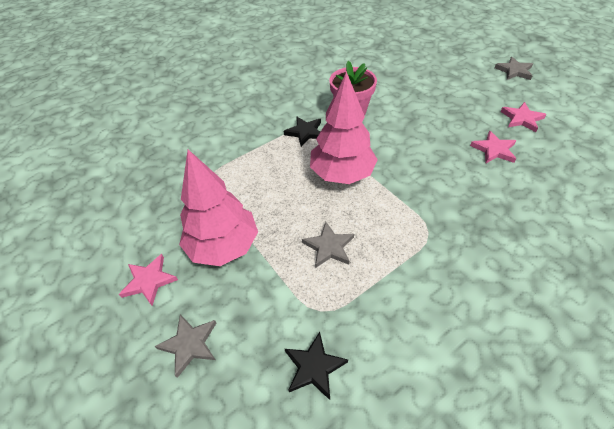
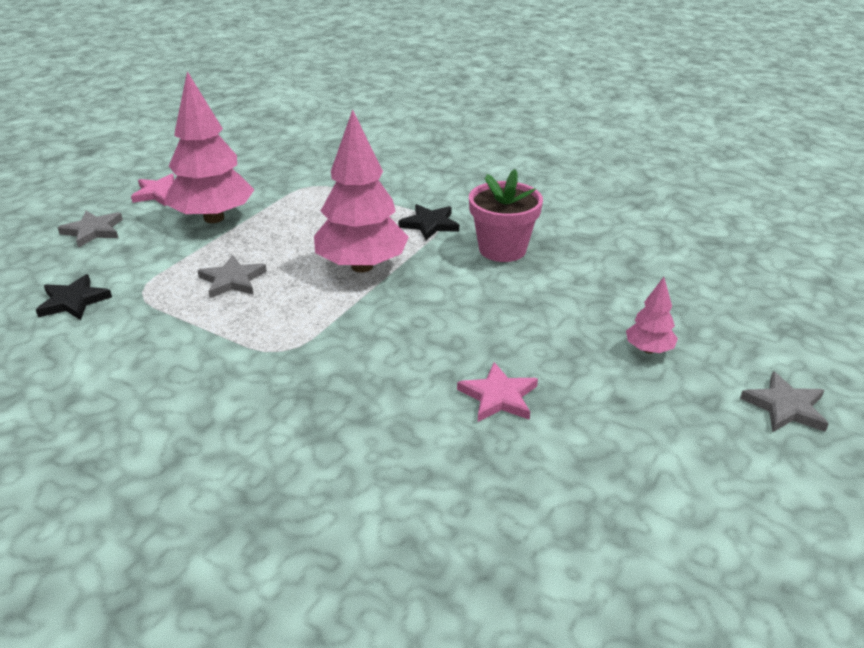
camera: 65 degrees right, 15 degrees down
(464, 92) = (649, 349): none -> pink tree
(521, 119) = (617, 425): pink star -> none

